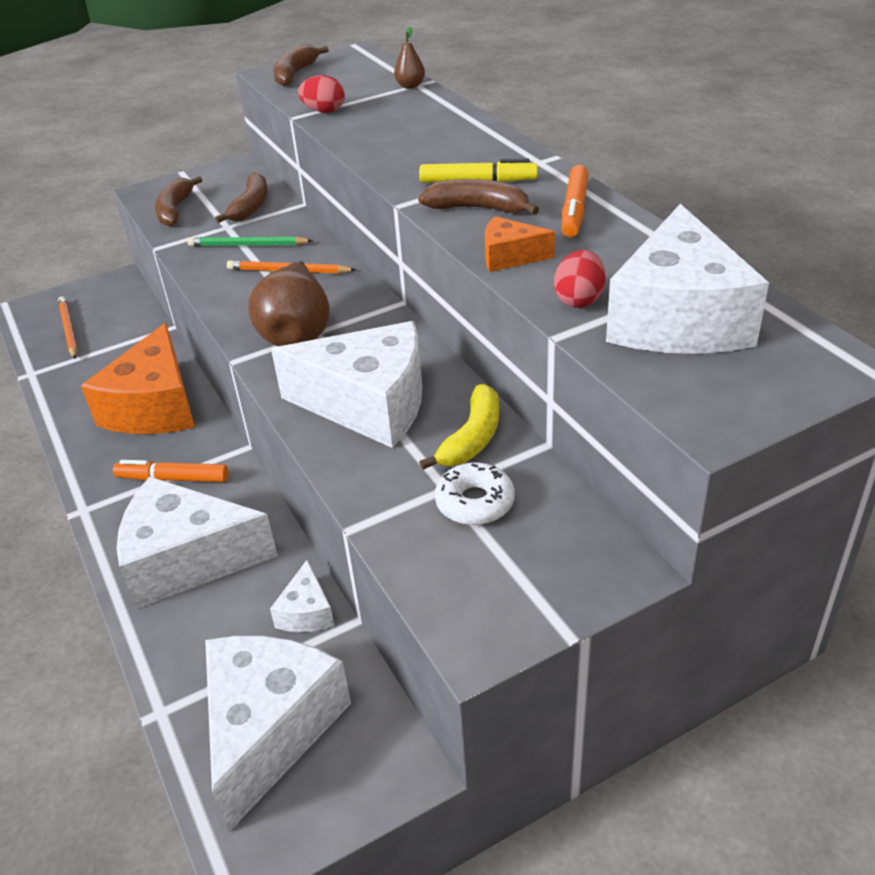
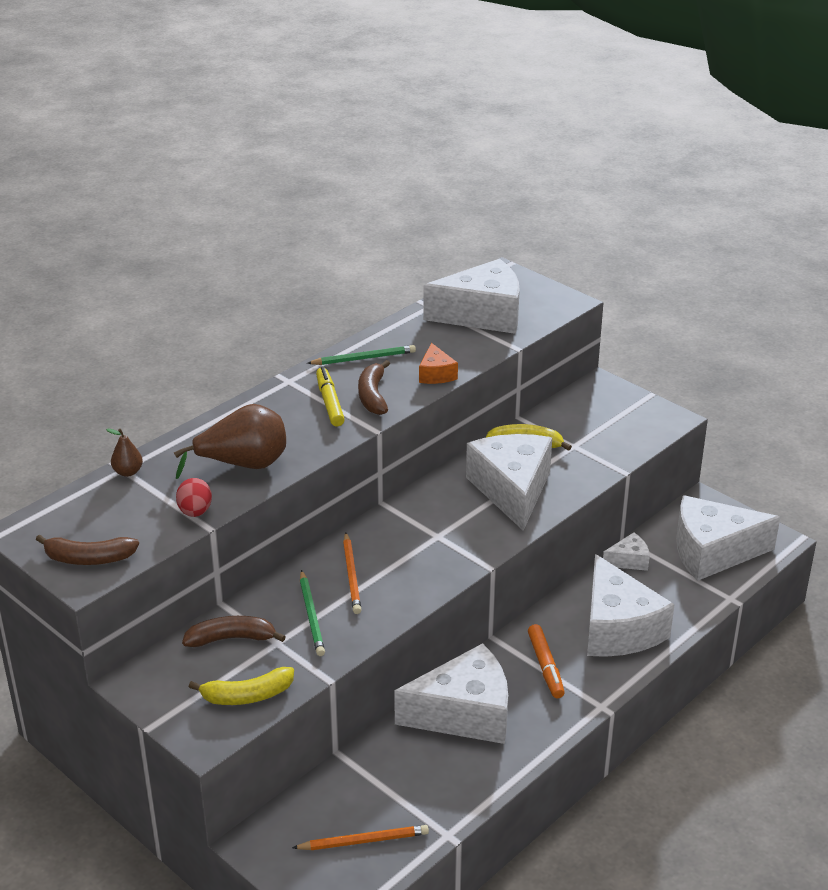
camera: 110 degrees left, 5 degrees down
(68, 329) = (363, 841): orange pencil -> orange pencil turned 150 degrees counterclockwise
(155, 406) = (464, 713): orange cheese -> white cheese
(175, 210) = (247, 696): brown banana -> yellow banana
(297, 333) = (442, 545): brown pear -> brown pear (243, 465)
(475, 502) = (580, 434): white donut -> none
(574, 210) = (363, 358): orange marker -> green pencil
(579, 300) = (476, 345): red egg -> none

